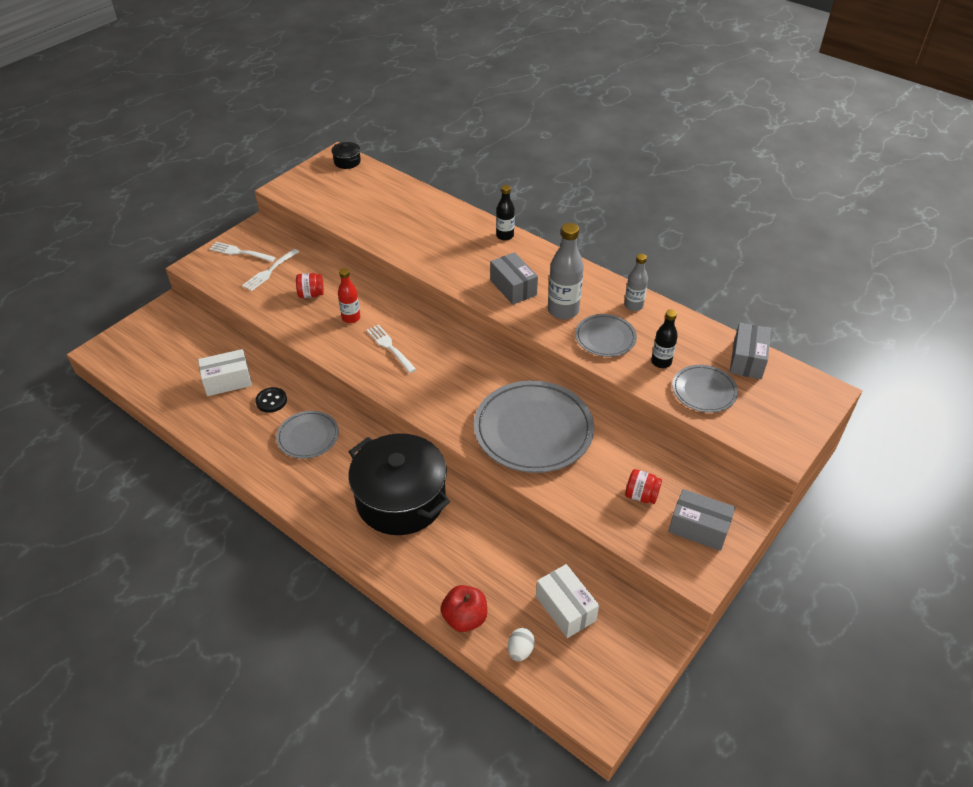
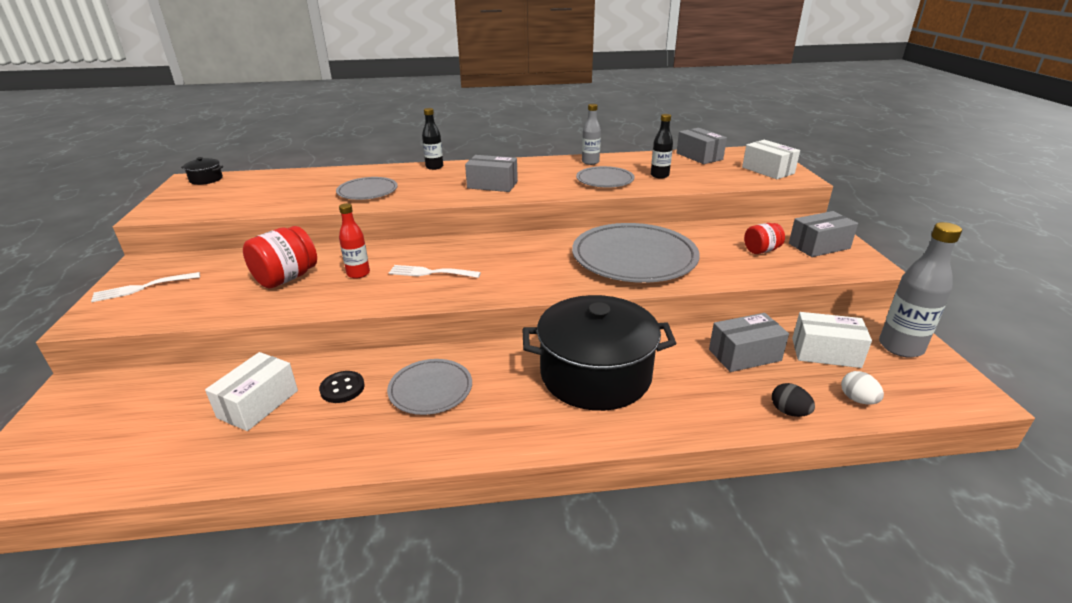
camera: 45 degrees left, 15 degrees down
(269, 271) = (206, 284): white fork -> none
(311, 294) = (286, 278): red jar -> red jar, size x1.68
(465, 618) = (789, 412): red apple -> black egg
(509, 563) = (744, 355): none -> grey box
(563, 310) = (551, 181): grey bottle -> grey bottle (900, 347)
(704, 391) = (708, 176): grey plate -> grey plate (367, 192)
(774, 422) = (768, 170): none -> white box

